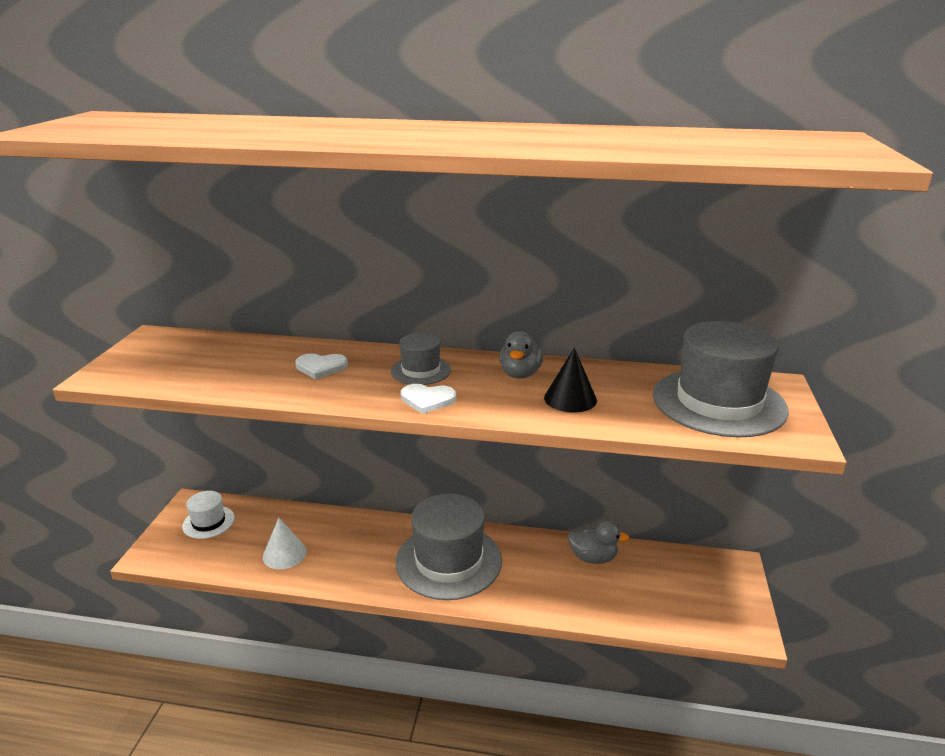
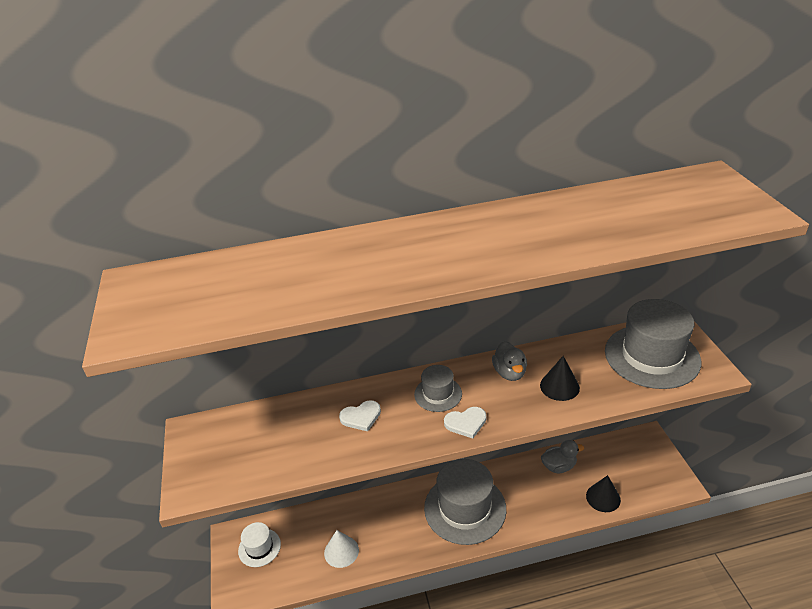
camera: 20 degrees left, 10 degrees up
(629, 608) = (603, 497): none -> black cone

